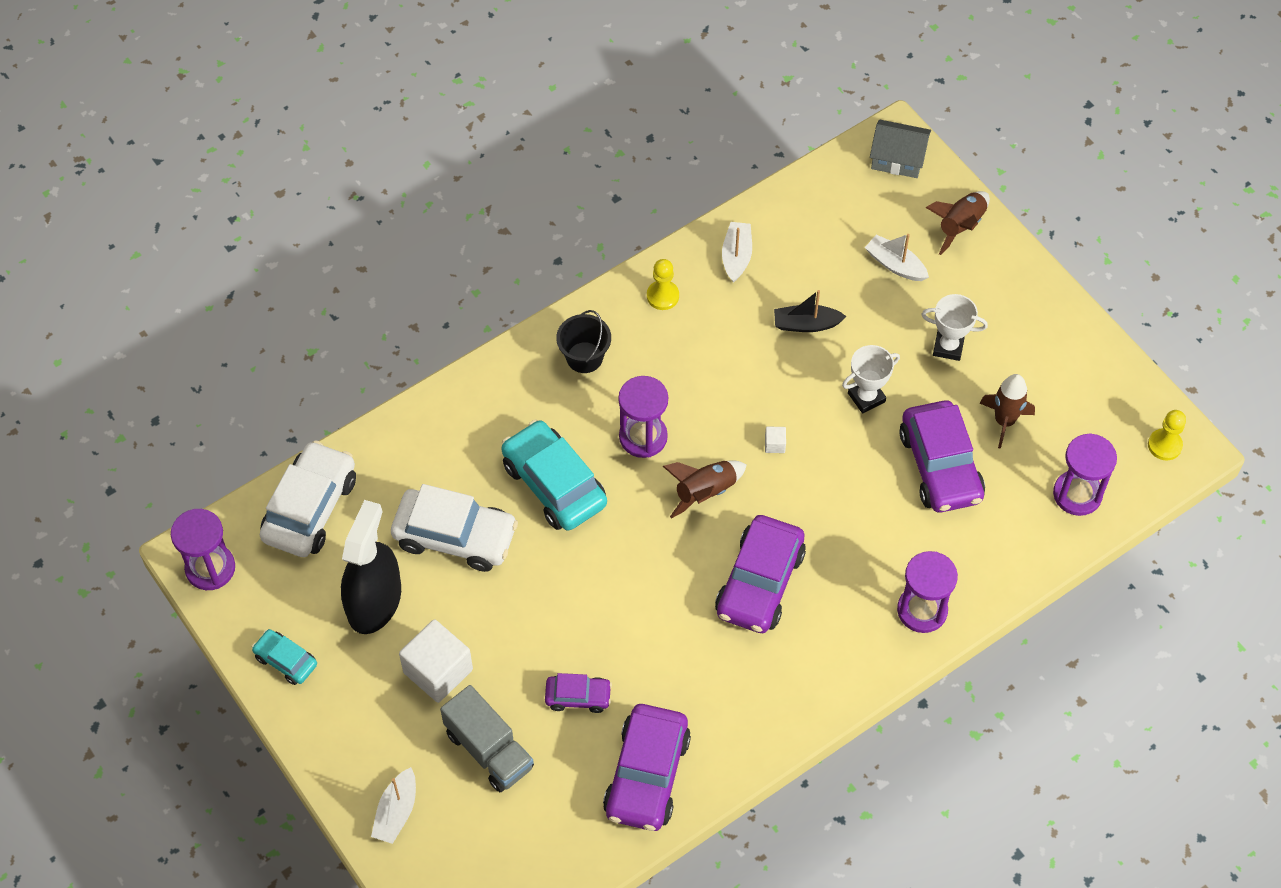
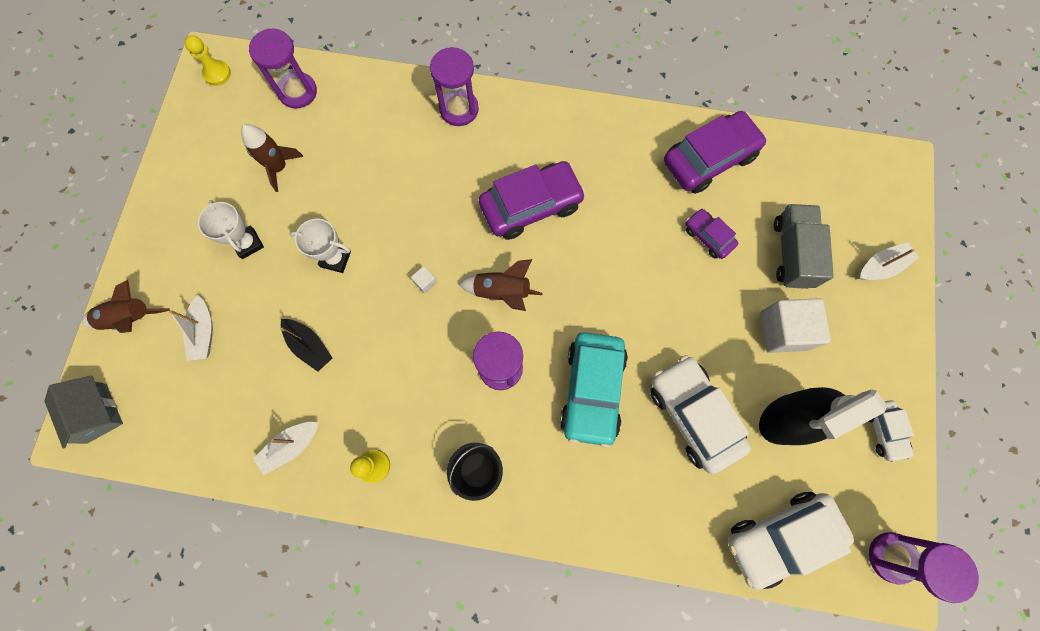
camera: 135 degrees left, 15 degrees up
(286, 661) = (884, 431): turquoise car -> white car
(940, 466) = (348, 176): purple car -> none

